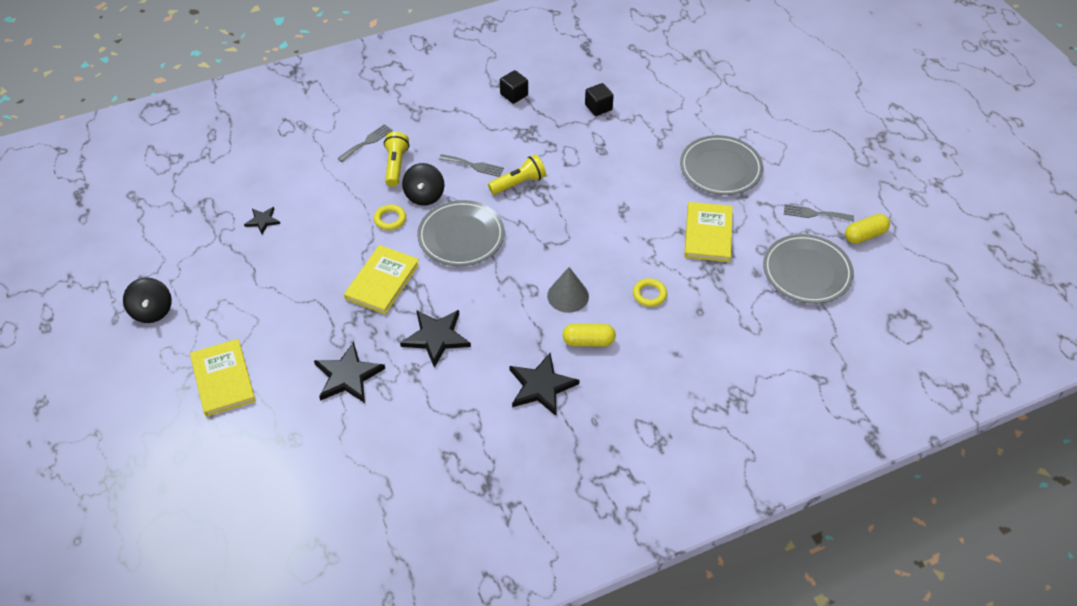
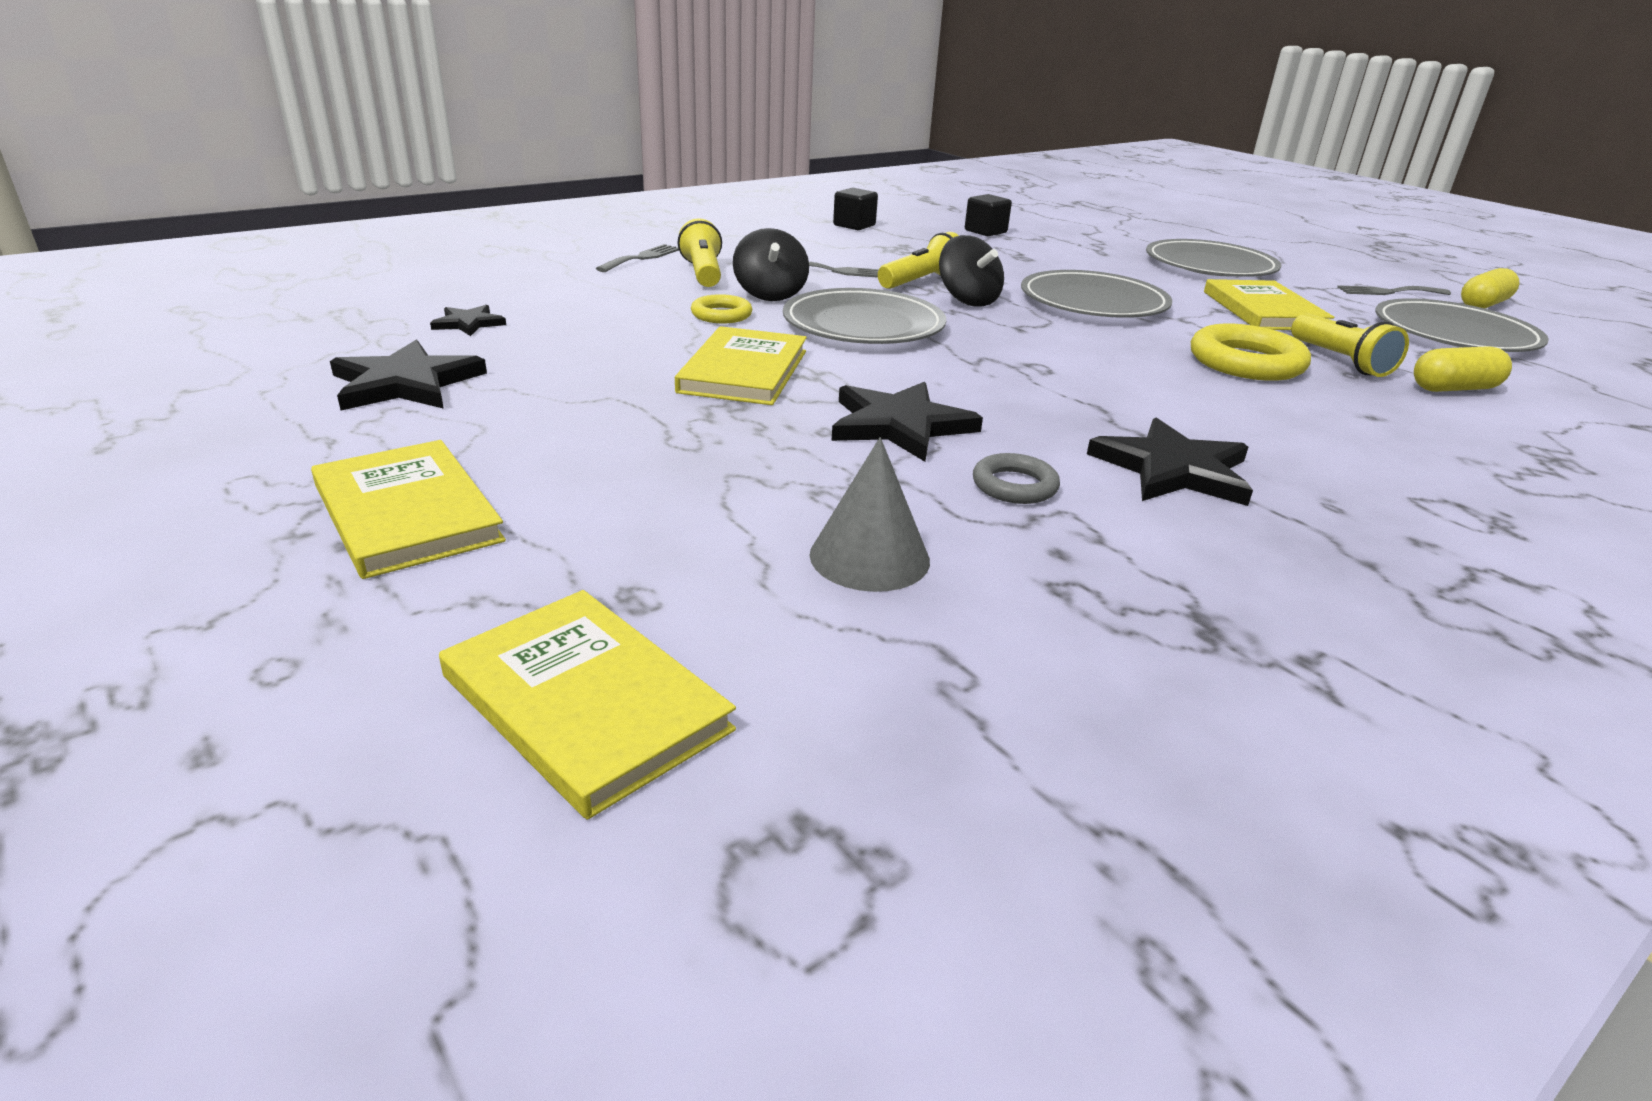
camera: 15 degrees left, 20 degrees down
(152, 311) = (210, 429): black spinning top -> black spinning top (967, 300)
(267, 486) = (585, 703): none -> yellow book
(348, 376) = (733, 486): black star -> black star (406, 383)
(463, 390) = (1014, 486): none -> grey ring
(568, 296) = (1109, 370): grey cone -> grey cone (869, 557)
(588, 341) = (1202, 413): yellow capsule -> yellow capsule (1454, 388)
(608, 217) = (1093, 302): none -> grey plate
(649, 294) = (1246, 362): yellow ring -> yellow ring, size x1.77
(706, 297) = (1340, 361): none -> yellow flashlight

